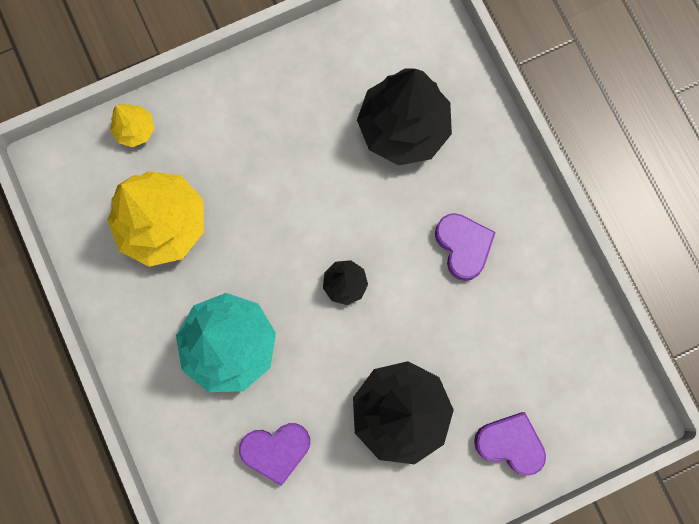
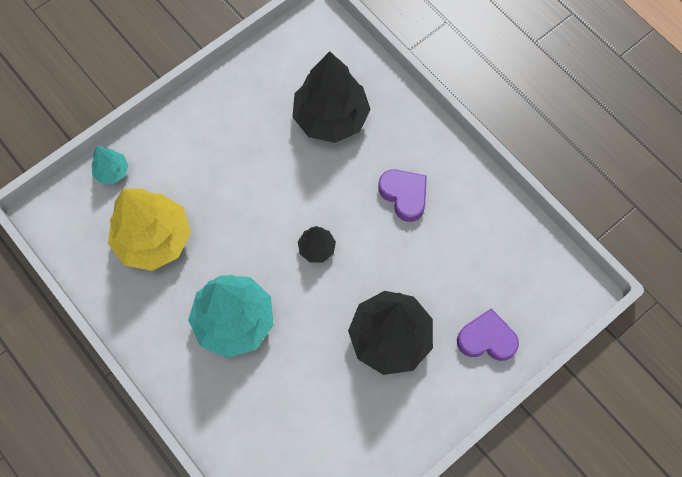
camera: 15 degrees left, 10 degrees down
(135, 130) = (112, 171): yellow tree -> turquoise tree
(276, 450) = (295, 396): purple heart -> none

